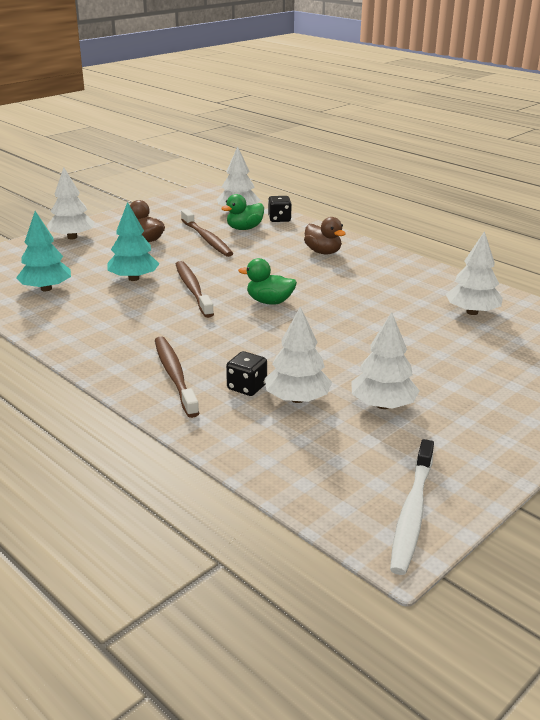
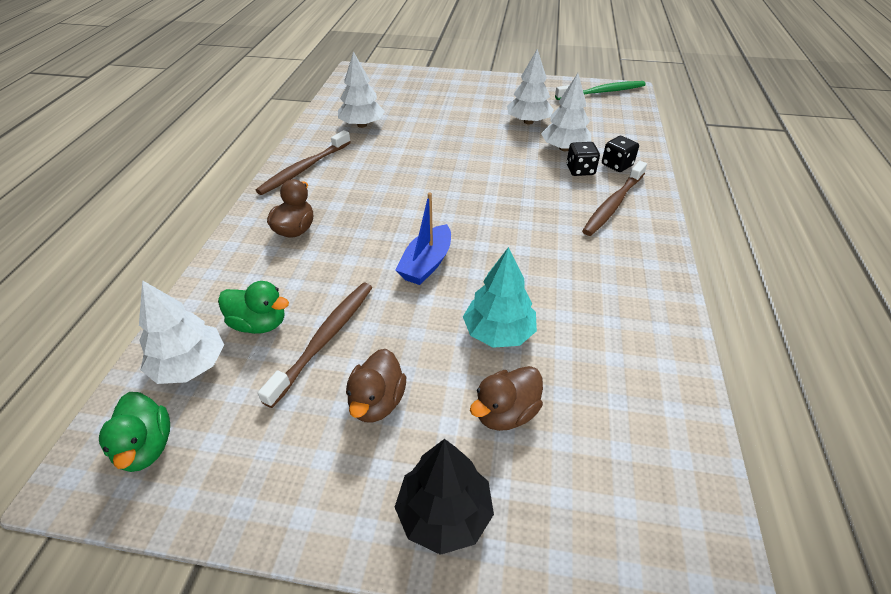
camera: 125 degrees left, 15 degrees up
(46, 289) = (608, 394): turquoise tree -> none
(72, 237) = (444, 513): white tree -> black tree
(87, 262) = (506, 413): none -> brown duck
(193, 289) = (473, 272): brown toothbrush -> brown toothbrush (304, 169)
(224, 278) = (426, 264): none -> blue boat
(269, 302) = (446, 214): green duck -> green duck (146, 447)
(279, 219) = (200, 308): black dice -> black dice (617, 165)
(412, 513) = (602, 92): white toothbrush -> green toothbrush

